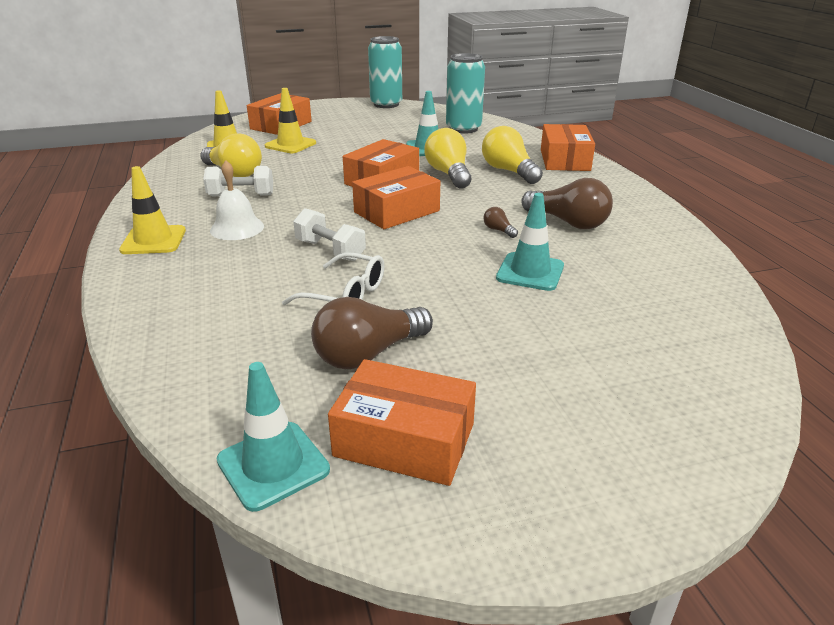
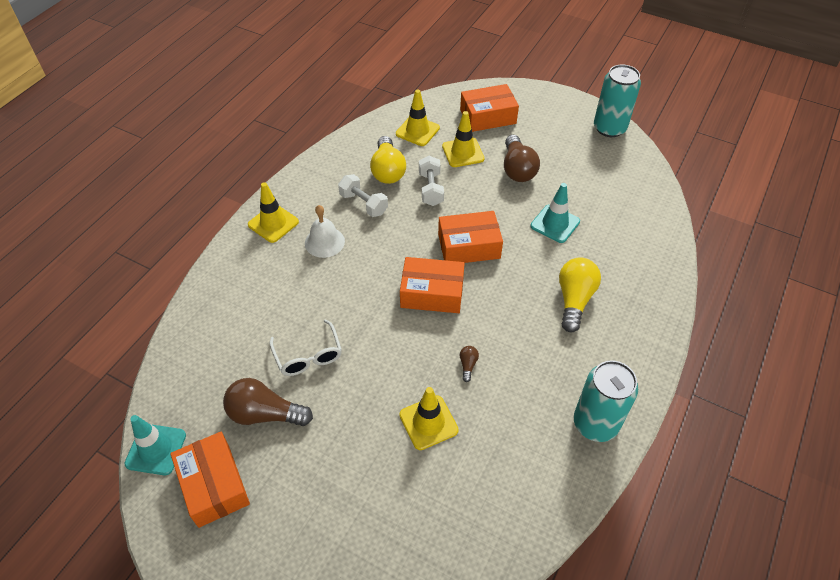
camera: 45 degrees right, 20 degrees up
(330, 250) = (347, 306): white dumbbell -> white dumbbell (430, 189)
(448, 174) = (524, 271): yellow light bulb -> none
(463, 129) = (623, 211): turquoise can -> turquoise can (595, 423)
(530, 272) = (428, 422): turquoise traffic cone -> yellow traffic cone
(564, 160) = (643, 317): orange box -> none
(568, 222) = (526, 395): brown light bulb -> brown light bulb (517, 169)

